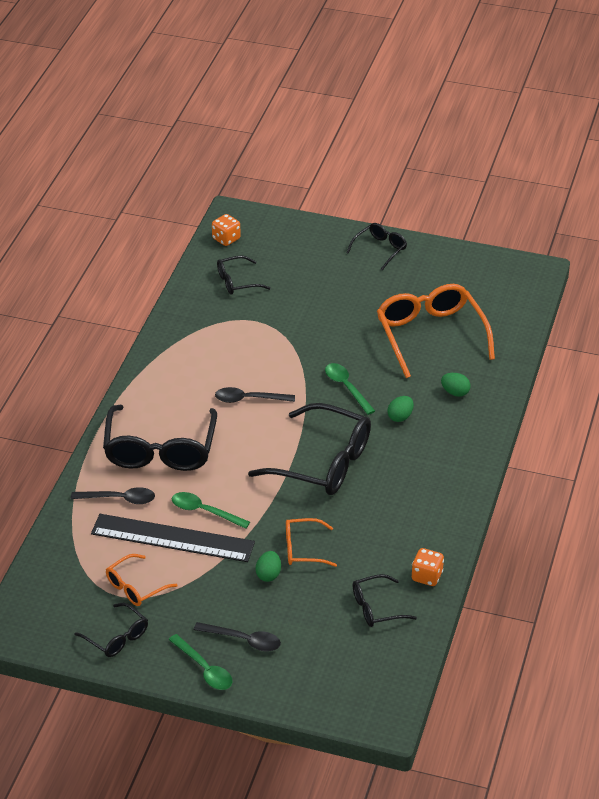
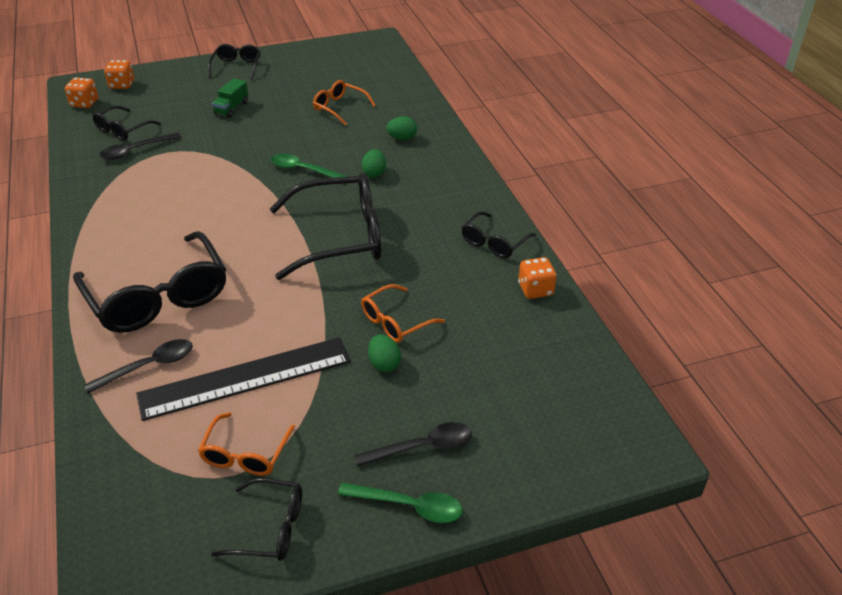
camera: 35 degrees left, 0 degrees up
(204, 511) = (258, 334): green spoon -> none
(248, 399) = (216, 215): black spoon -> black spoon (135, 151)
(269, 230) = (122, 85): none -> orange dice
(339, 296) = (231, 108): none -> green truck
(377, 608) = (522, 341): black glasses -> black glasses (495, 242)
(431, 336) = (340, 108): orange glasses -> orange glasses, size x0.51

